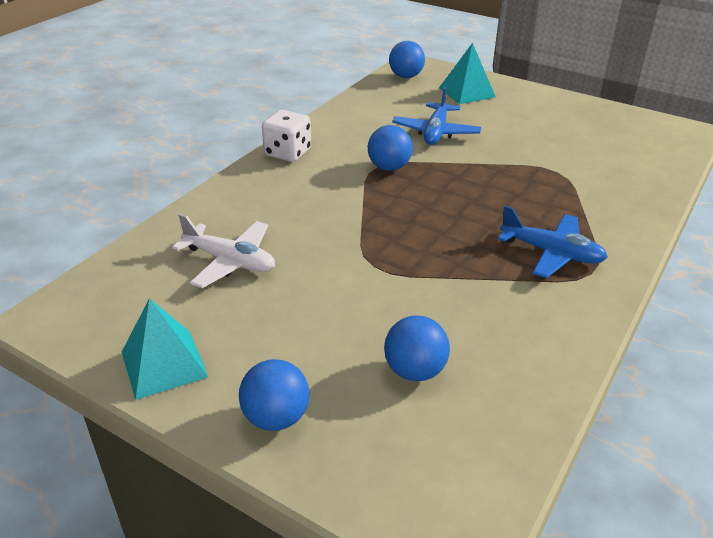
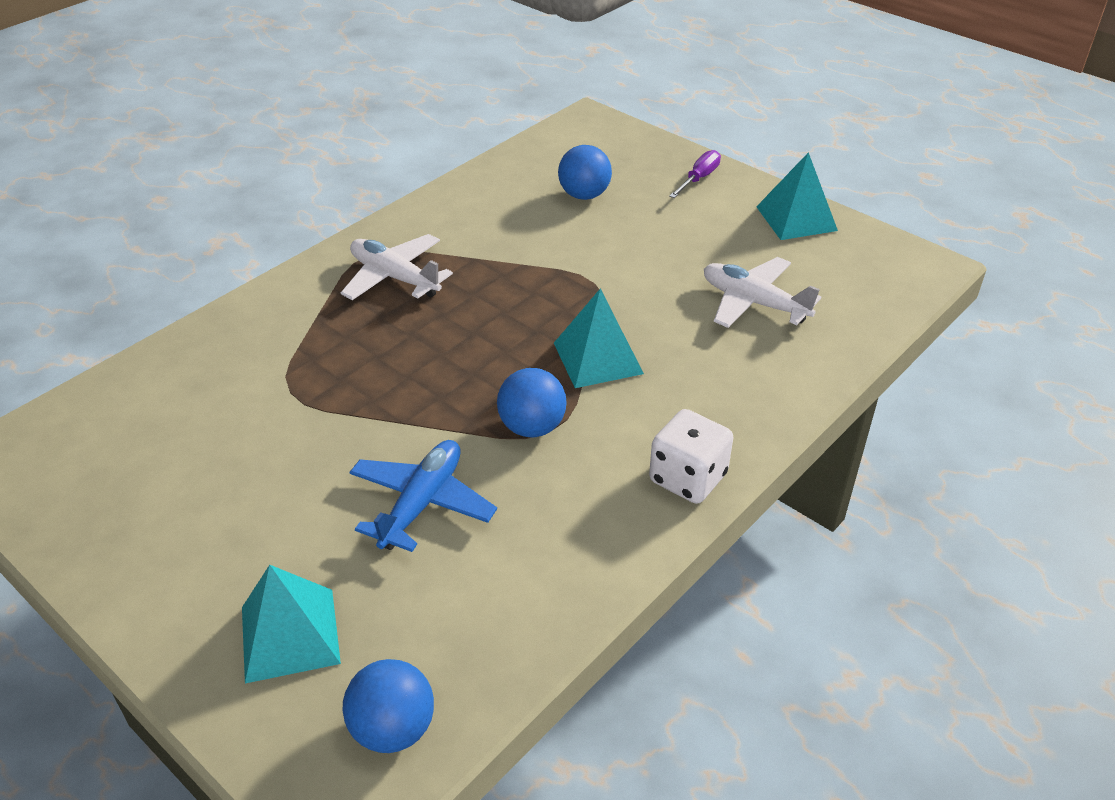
camera: 170 degrees left, 5 degrees up
(276, 417) = (699, 178): blue ball -> purple screwdriver
(356, 208) = (598, 358): none -> turquoise pyramid
(551, 253) = (395, 277): blue plane -> white plane

